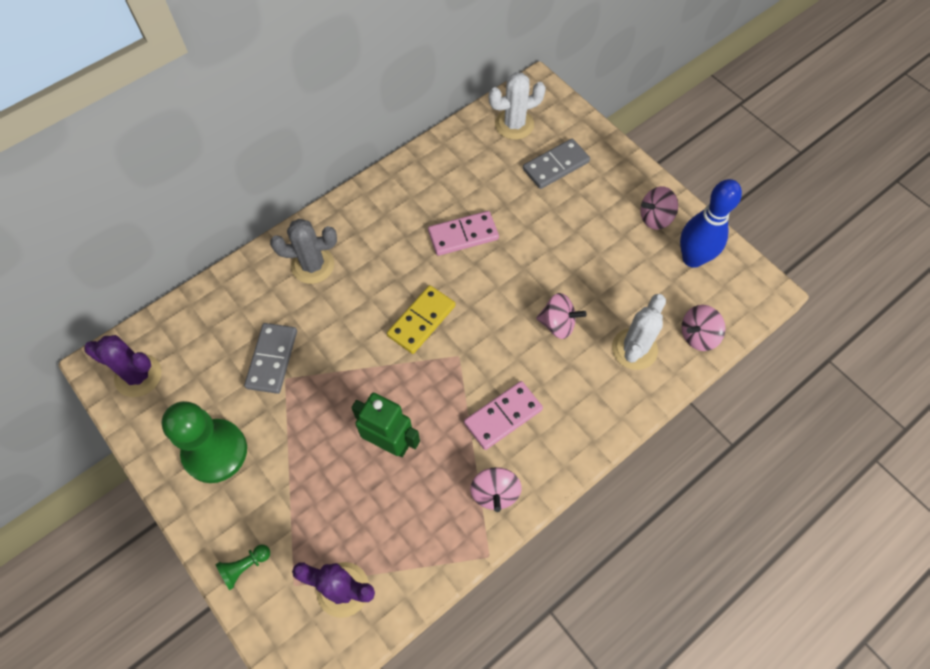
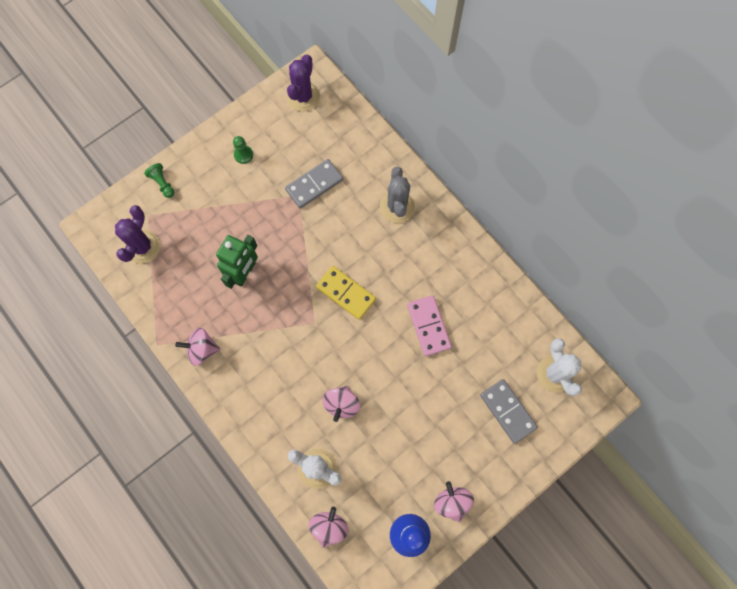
camera: 90 degrees right, 10 degrees up
(215, 452) = (243, 155): green pawn -> green pawn, size x0.43
(272, 359) = (314, 184): grey domino -> grey domino turned 45 degrees counterclockwise
(503, 416) = (261, 357): pink domino -> none
(698, 335) = (329, 527): pink spinning top -> pink spinning top turned 45 degrees clockwise

